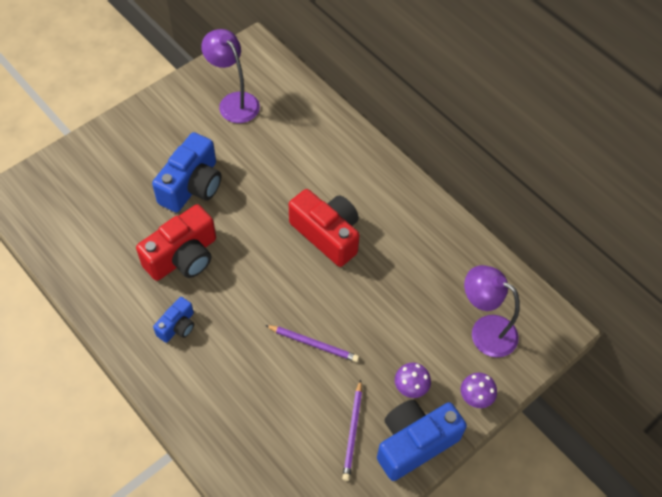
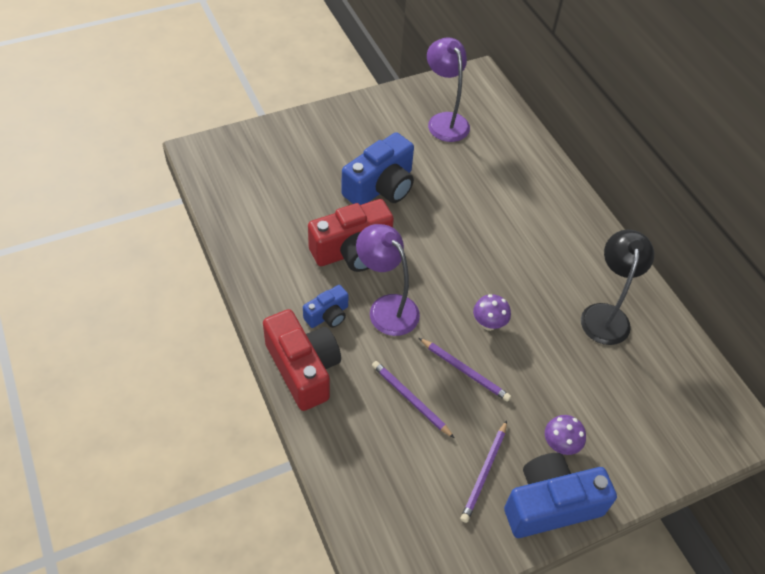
camera: 15 degrees right, 5 degrees down
(272, 384) = (410, 399): none -> purple pencil
(327, 234) = (507, 267): red camera -> red camera (303, 368)
(422, 256) = (605, 315): none -> black lamp
(475, 398) = (631, 476): purple mushroom -> purple mushroom (488, 324)
(485, 331) = (658, 408): purple lamp -> purple lamp (386, 307)

